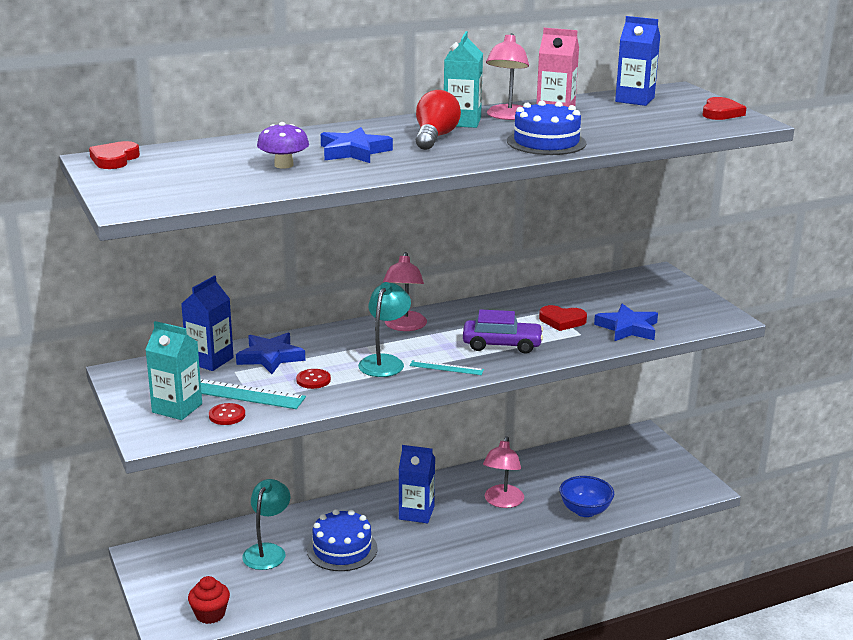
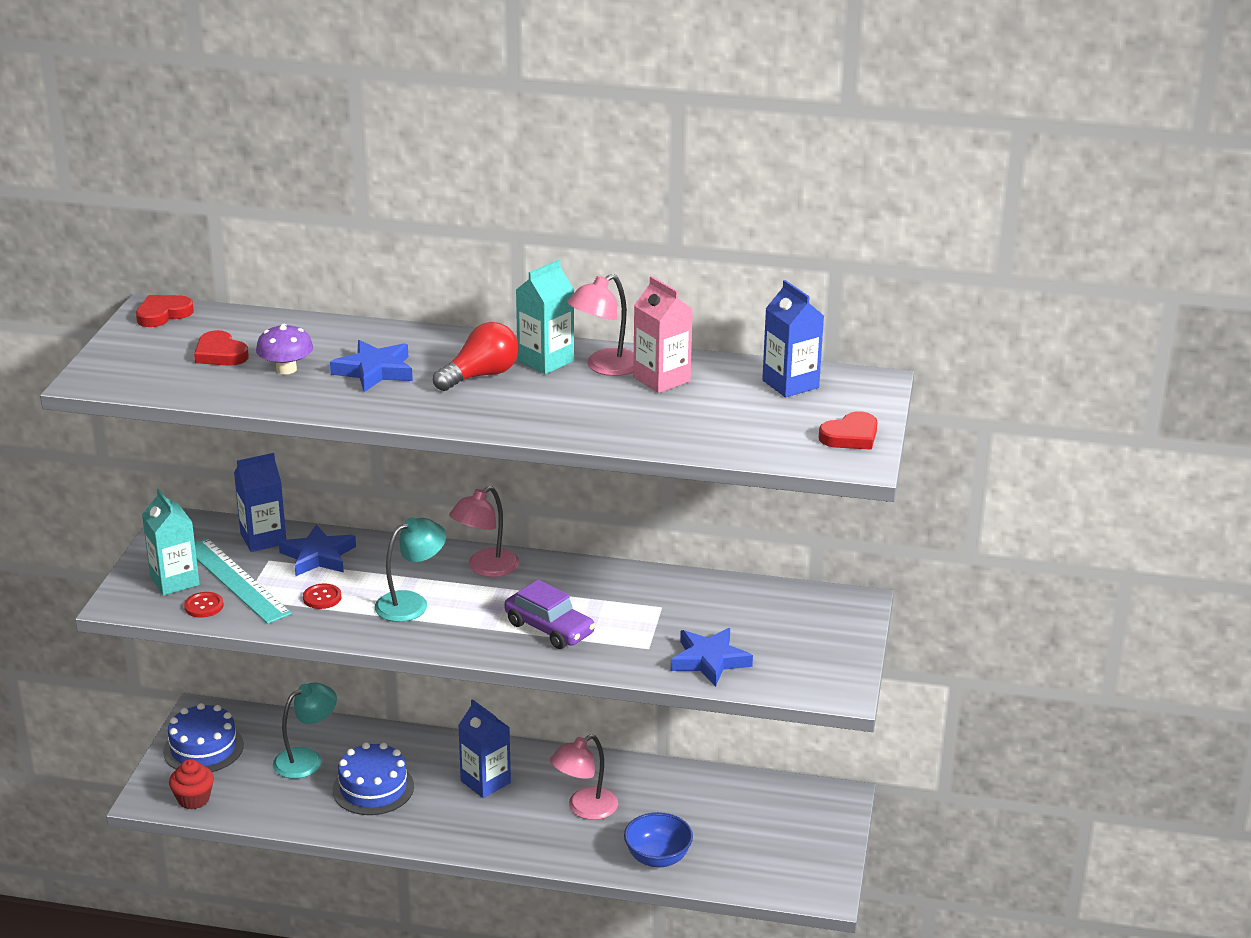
camera: 35 degrees right, 5 degrees up
(446, 368) = (458, 634): turquoise ruler -> none
(546, 142) = (577, 419): blue cake -> blue cake (203, 748)
(562, 321) = (652, 624): red heart -> red heart (220, 354)

